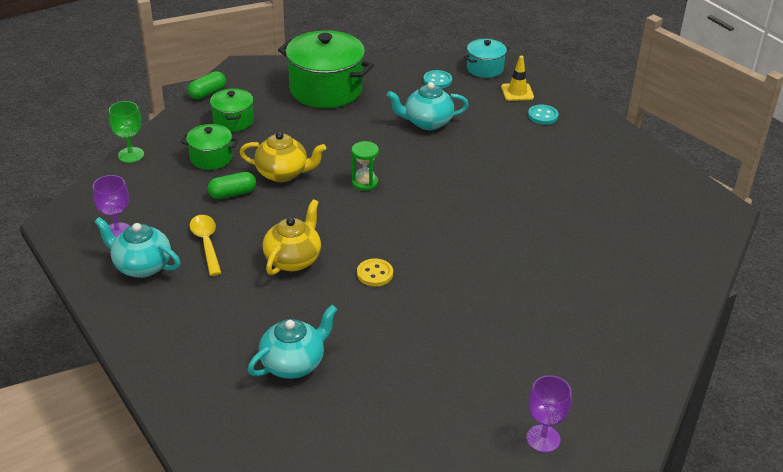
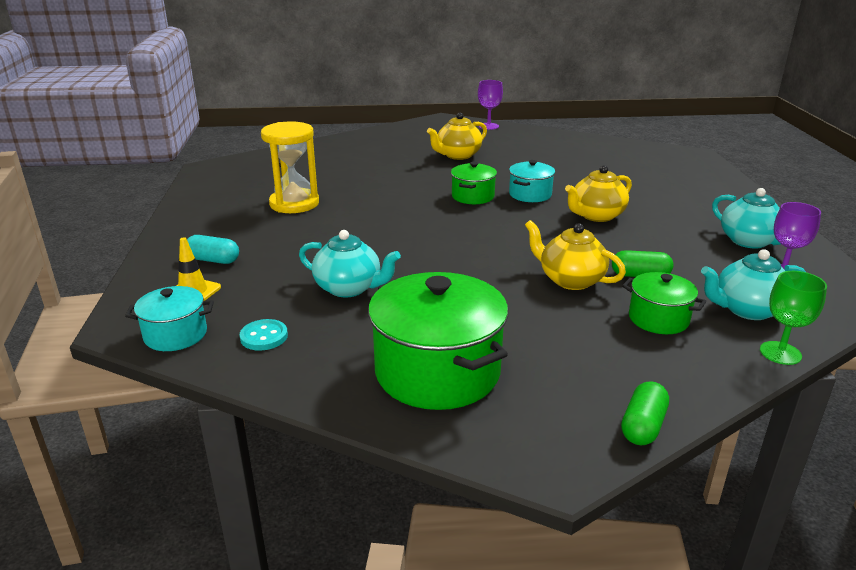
camera: 150 degrees left, 10 degrees down
(206, 243) = (680, 243): yellow spoon -> none
(207, 93) = (643, 426): green capsule -> green capsule turned 45 degrees counterclockwise
(233, 121) = (611, 361): green pot -> green pot (473, 196)
(293, 363) = (624, 171): turquoise teapot -> turquoise teapot (747, 310)
(364, 182) = (483, 251): green hourglass -> none
(374, 274) = (530, 194): yellow button -> turquoise pot
(510, 329) = (458, 155): none -> yellow teapot
(542, 116) = (213, 260): turquoise button -> turquoise capsule
(571, 187) = (294, 203): none -> yellow hourglass

